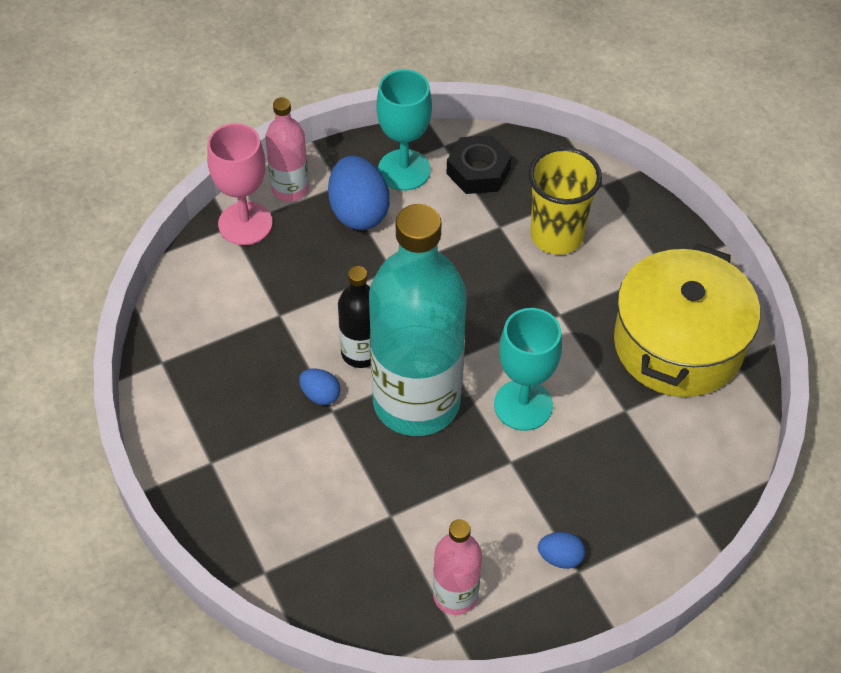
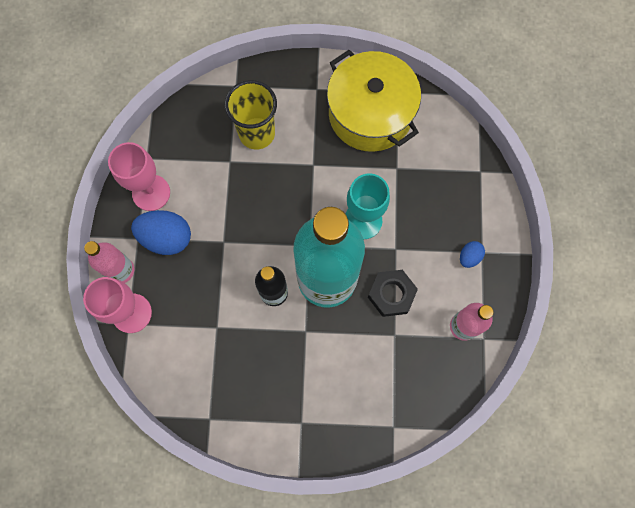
camera: 60 degrees left, 20 degrees up
(320, 395) = (290, 333): blue egg -> none
(404, 170) = (151, 193): turquoise goblet -> pink goblet
(478, 171) = (180, 149): black nut -> black nut (391, 294)

